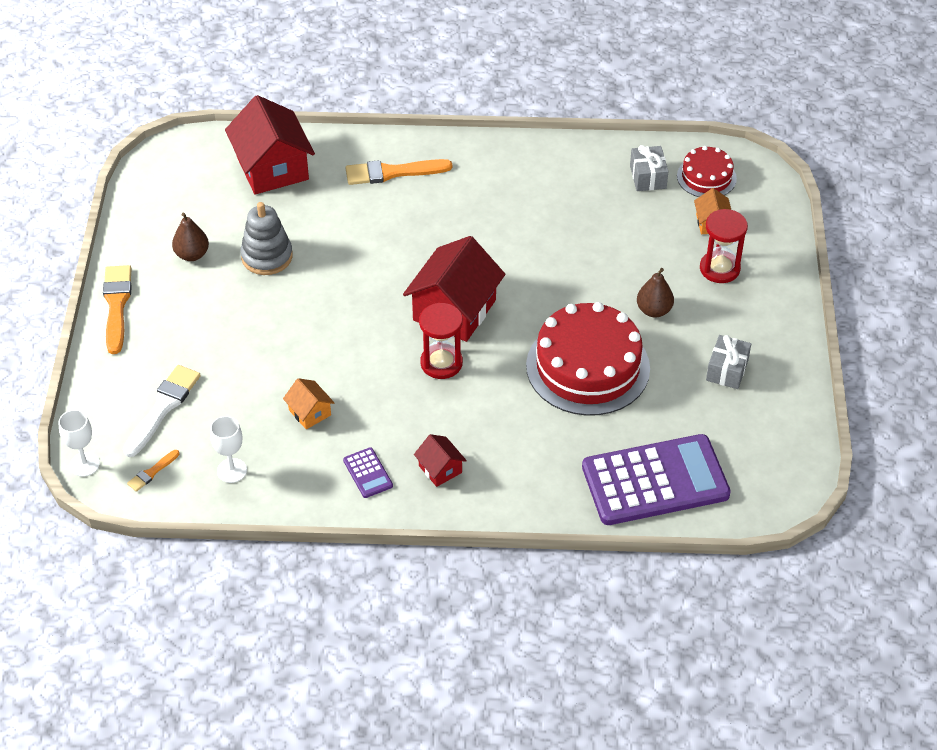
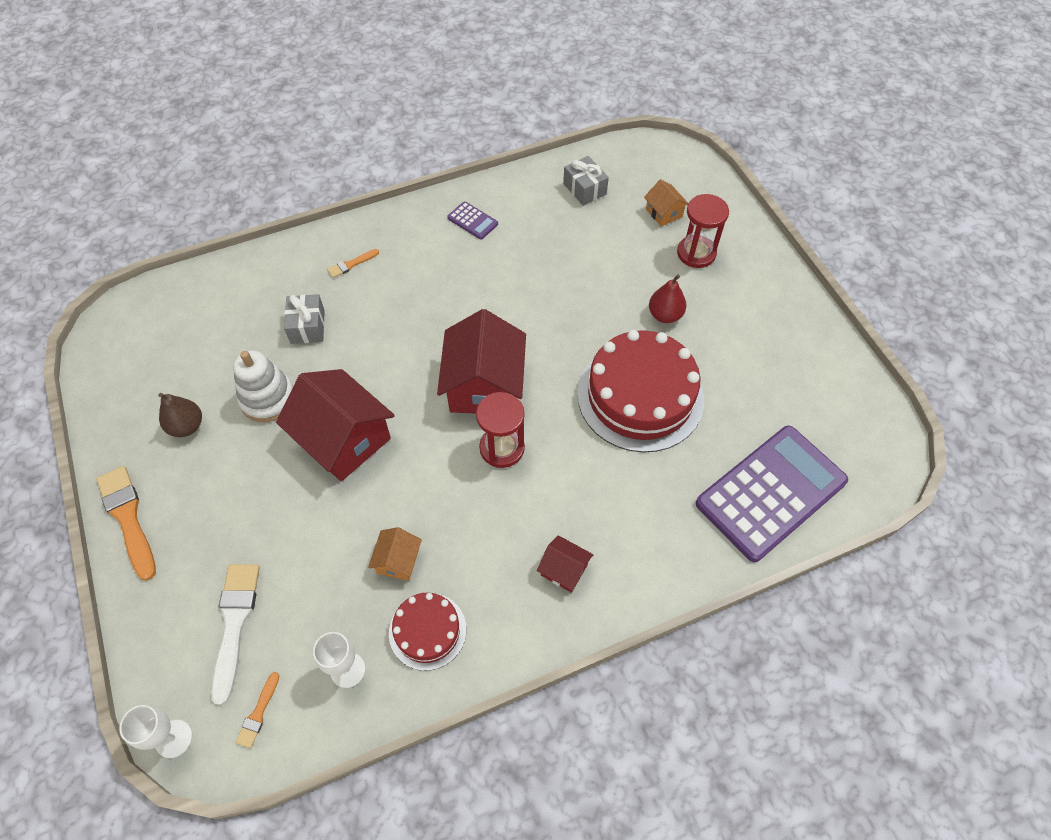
camera: 25 degrees left, 10 degrees up
(267, 256) = (268, 399): grey stacking toy -> white stacking toy
(272, 168) = (229, 301): red house -> red house (344, 439)
(309, 412) = (398, 560): orange house -> orange house turned 75 degrees clockwise
(368, 473) = (494, 607): purple calculator -> purple calculator (472, 221)
(393, 172) = (351, 264): orange brush -> orange brush, size x0.51
(654, 310) = (665, 315): brown pear -> red pear
(706, 177) = (634, 172): red cake -> red cake (427, 631)
(727, 370) = (762, 350): grey gift -> grey gift (307, 326)

